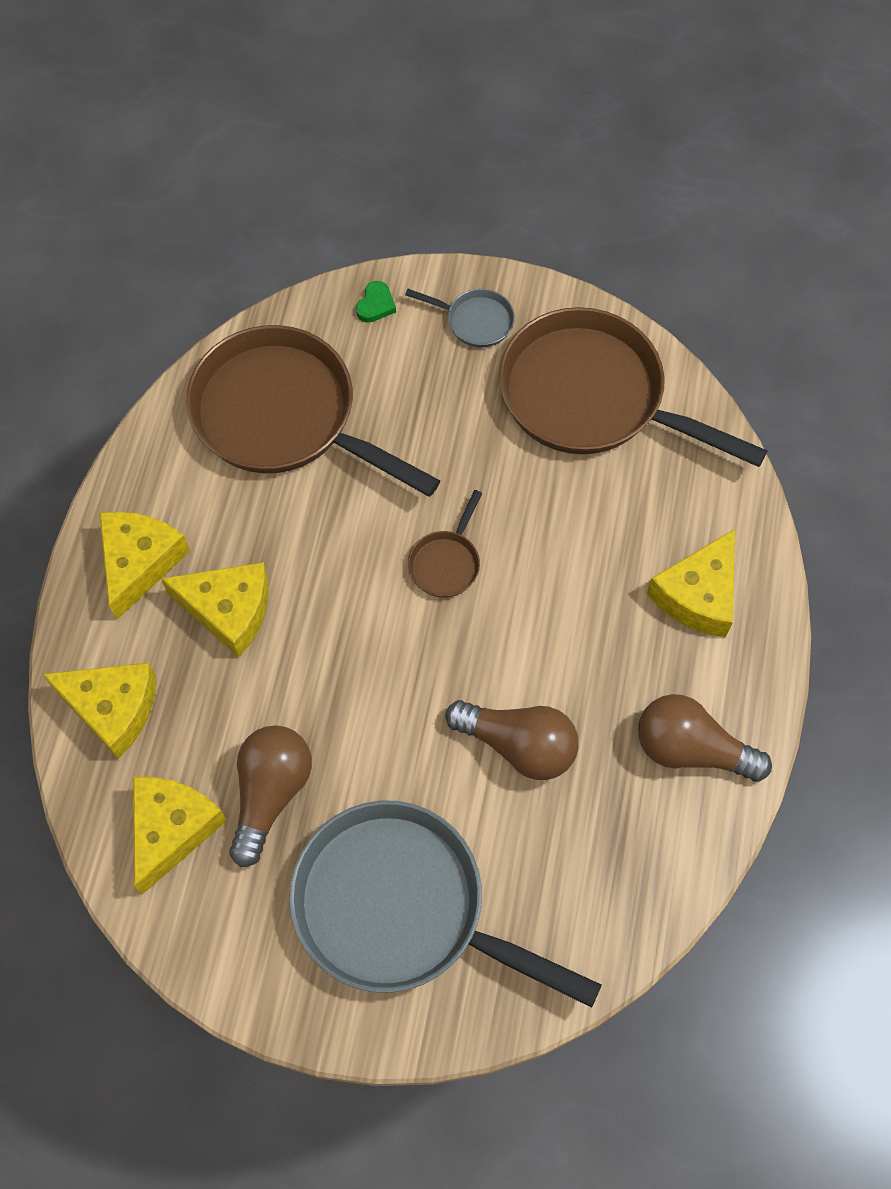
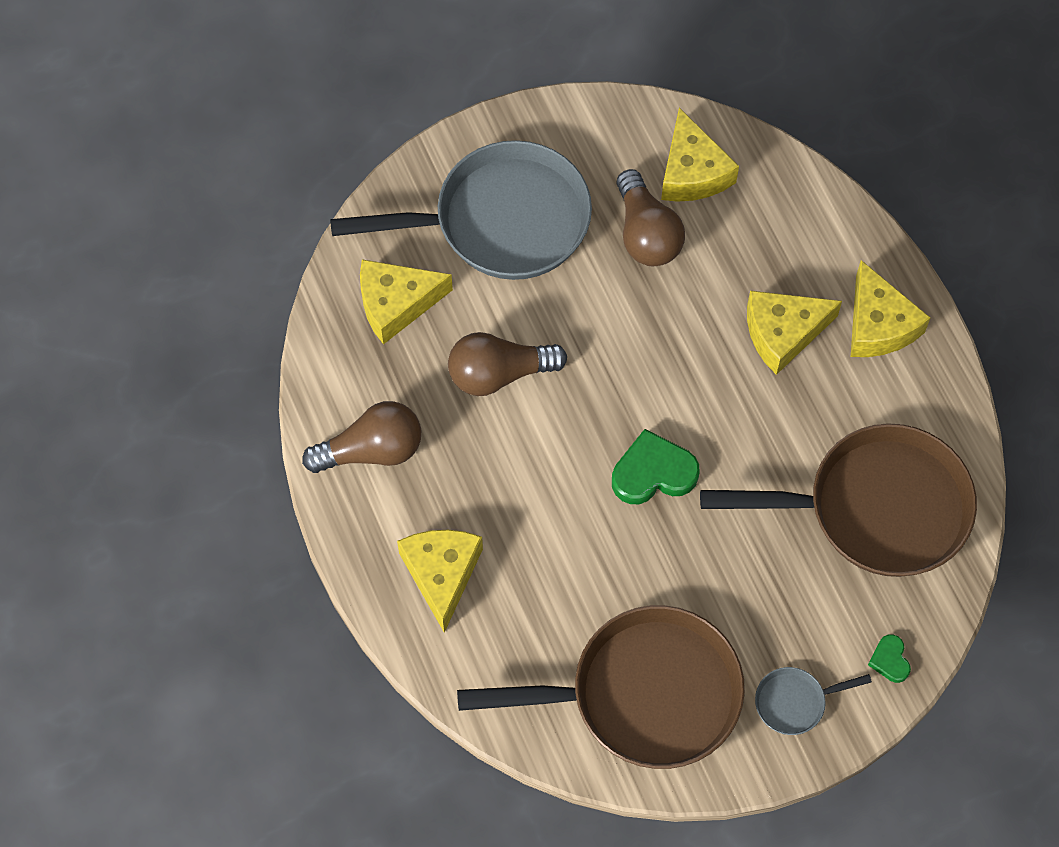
camera: 145 degrees right, 0 degrees up
(113, 708) = (801, 218): yellow cheese -> yellow cheese (396, 304)
(446, 563) = (653, 473): brown pan -> green heart

